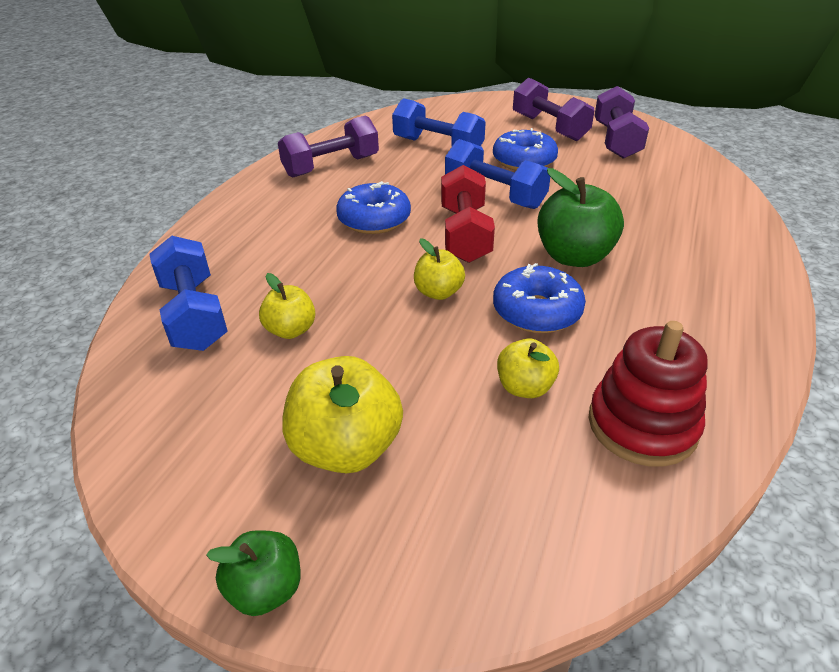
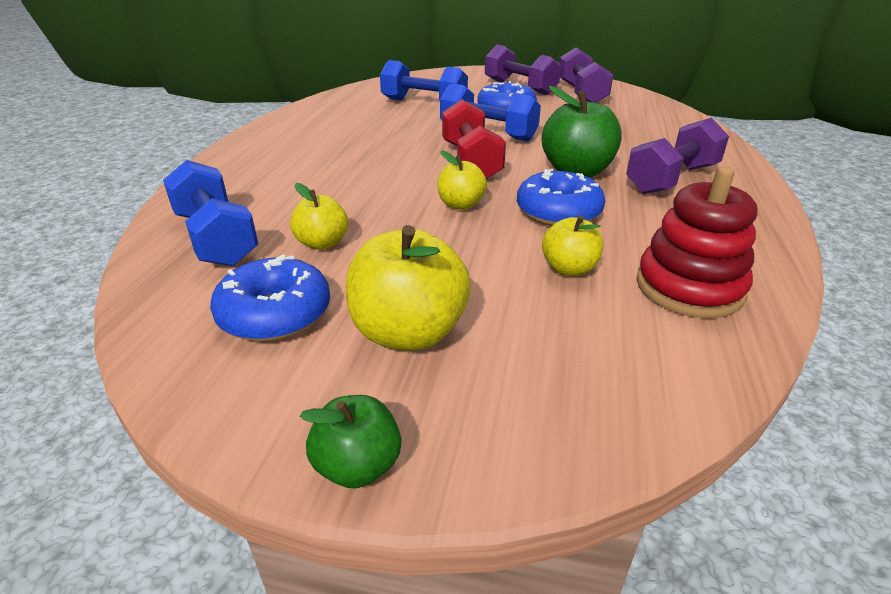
camera: 10 degrees left, 5 degrees down
(331, 166) = (327, 121): purple dumbbell -> purple dumbbell (672, 179)
(374, 219) = (381, 156): blue donut -> blue donut (275, 314)

